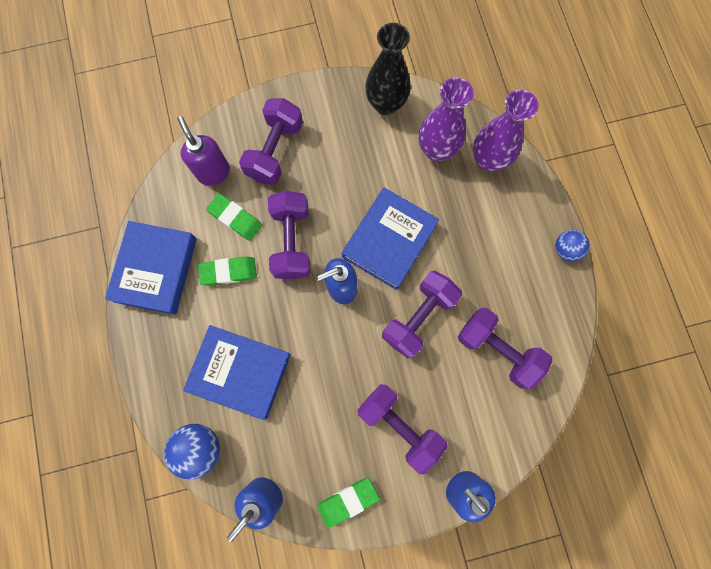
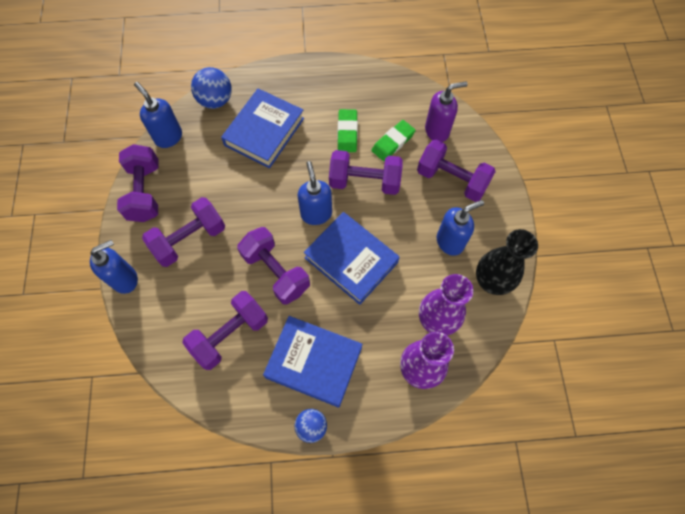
camera: 100 degrees right, 10 degrees down
(155, 269) = (359, 84): blue book -> blue book (314, 362)
(348, 501) = (145, 192): green eraser -> purple dumbbell
(349, 145) = (450, 242): none -> blue soap dispenser

